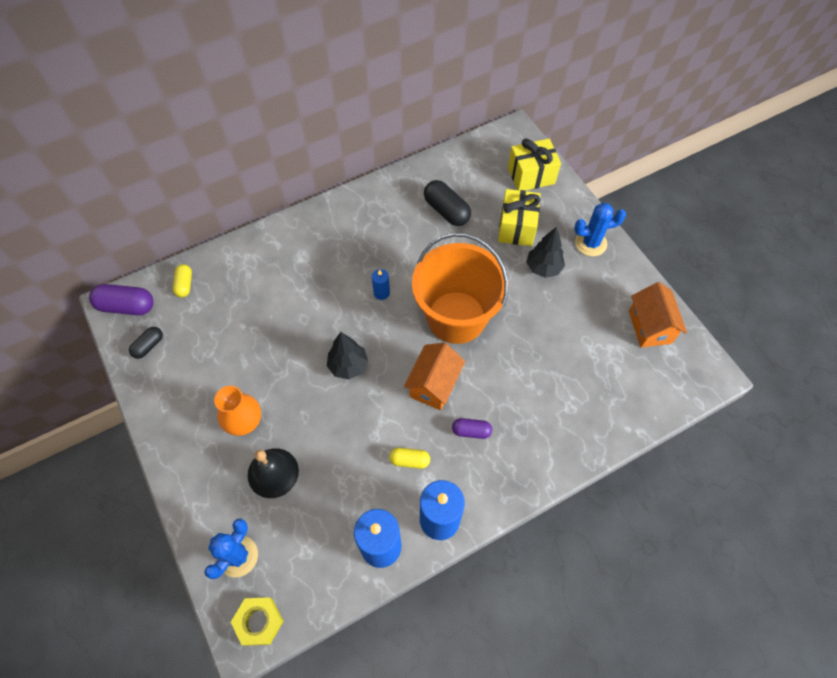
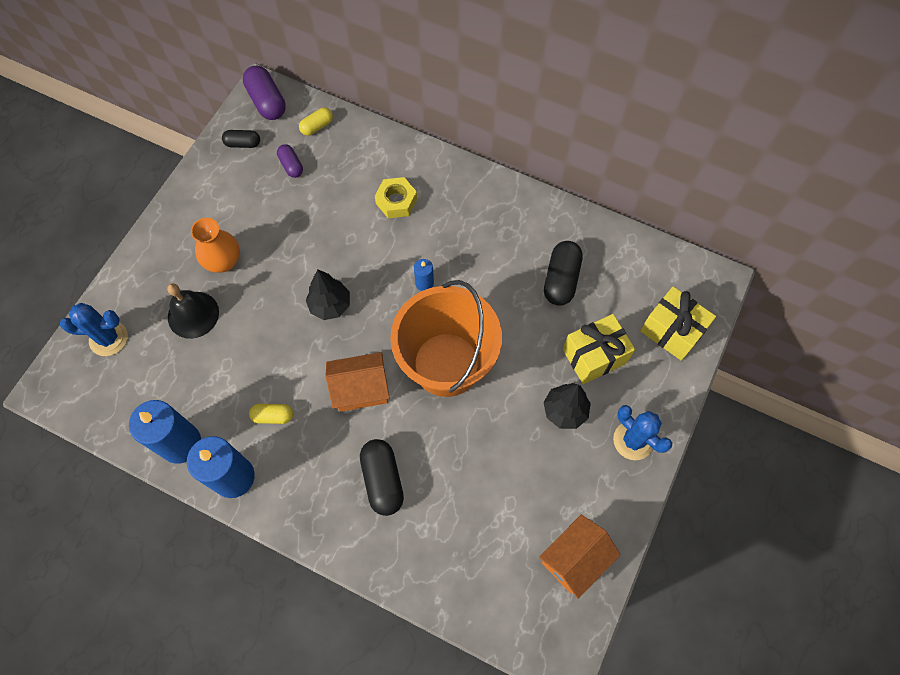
camera: 55 degrees right, 5 degrees up
(259, 622) = (66, 391): yellow nut -> yellow nut (396, 201)
(409, 460) = (273, 416): yellow capsule -> yellow capsule turned 60 degrees counterclockwise
(471, 431) = (336, 451): purple capsule -> purple capsule (291, 165)
(515, 412) = (382, 480): none -> black capsule

